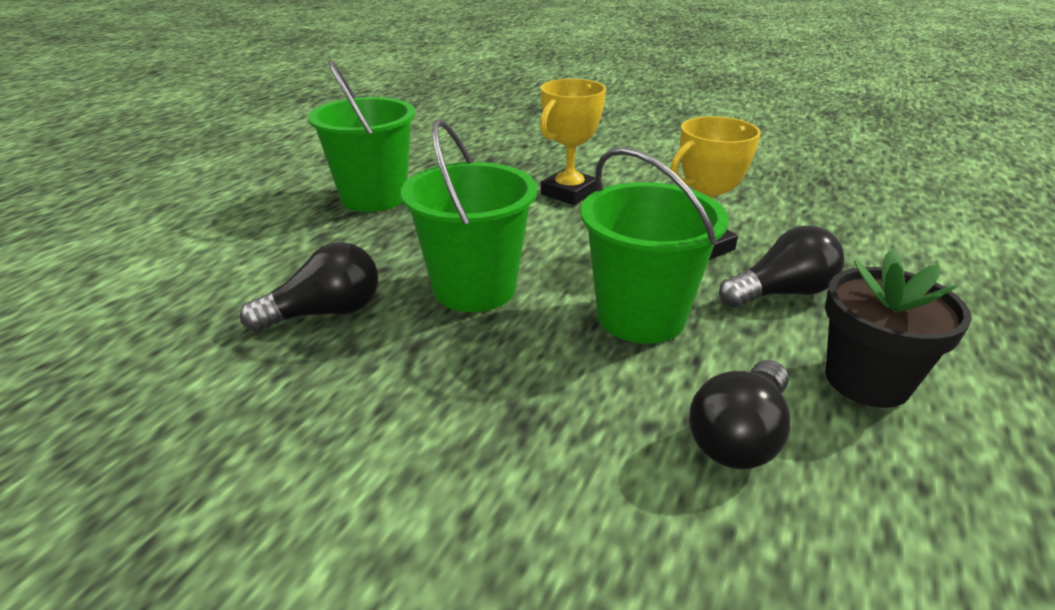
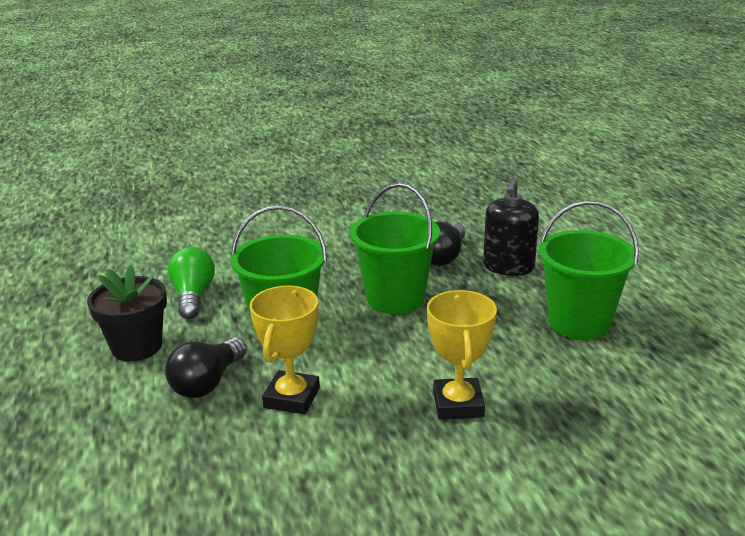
camera: 140 degrees right, 5 degrees down
(299, 264) = (508, 267): none -> black soap dispenser
(740, 436) = (193, 296): black light bulb -> green light bulb

